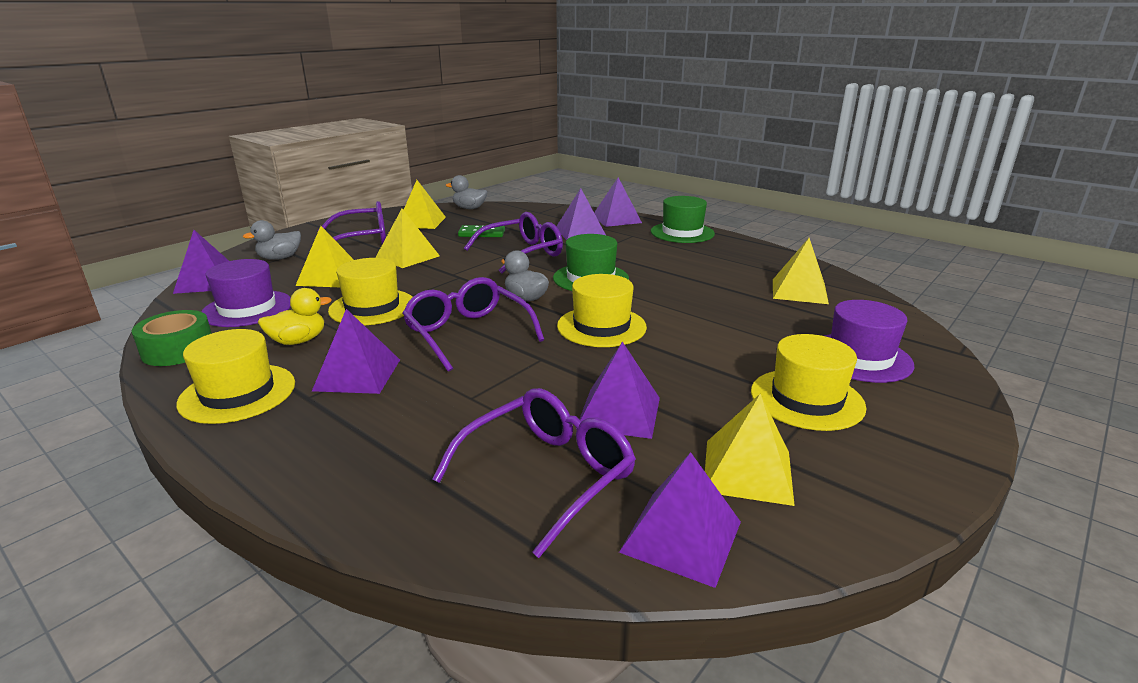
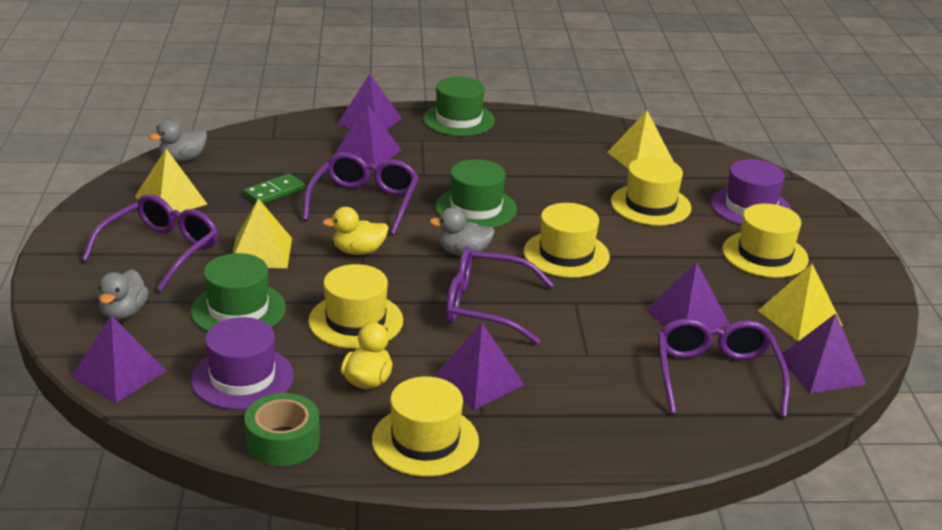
camera: 45 degrees left, 5 degrees up
(330, 277) = (238, 309): yellow pyramid -> green hat
(461, 274) = (358, 251): none -> yellow duck
(747, 322) = (650, 205): none -> yellow hat

